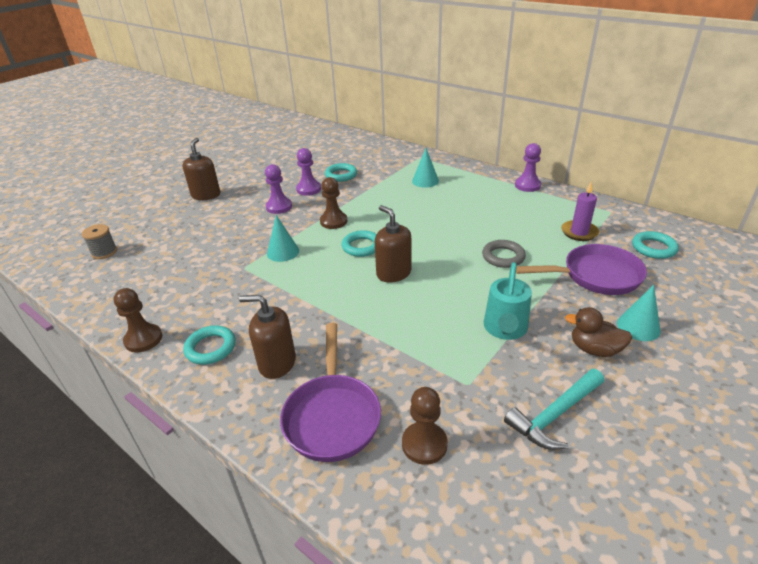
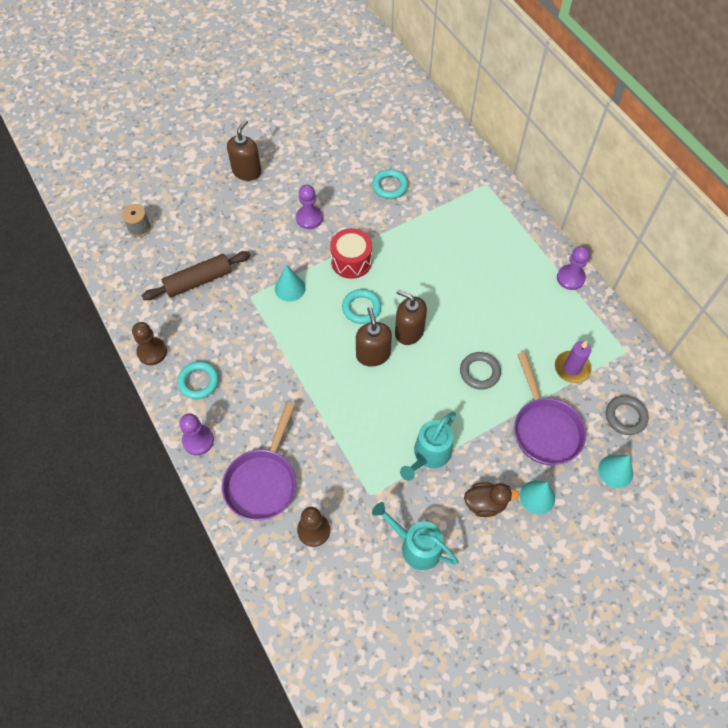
camera: 20 degrees right, 25 degrees up
(182, 271) = (198, 281): none -> brown rolling pin
(277, 363) = (242, 417): brown soap dispenser -> brown soap dispenser (409, 331)
(308, 189) = (348, 199): purple pawn -> purple pawn (198, 440)
(333, 221) = (351, 261): brown pawn -> red drum
(425, 181) = (470, 229): turquoise cone -> turquoise cone (615, 471)
(555, 415) = (415, 546): turquoise hammer -> turquoise watering can
(594, 349) = (485, 503): brown duck -> brown duck turned 135 degrees clockwise
(595, 276) = (545, 429): purple pan -> purple pan turned 60 degrees clockwise
(653, 248) = (625, 417): turquoise ring -> grey ring

